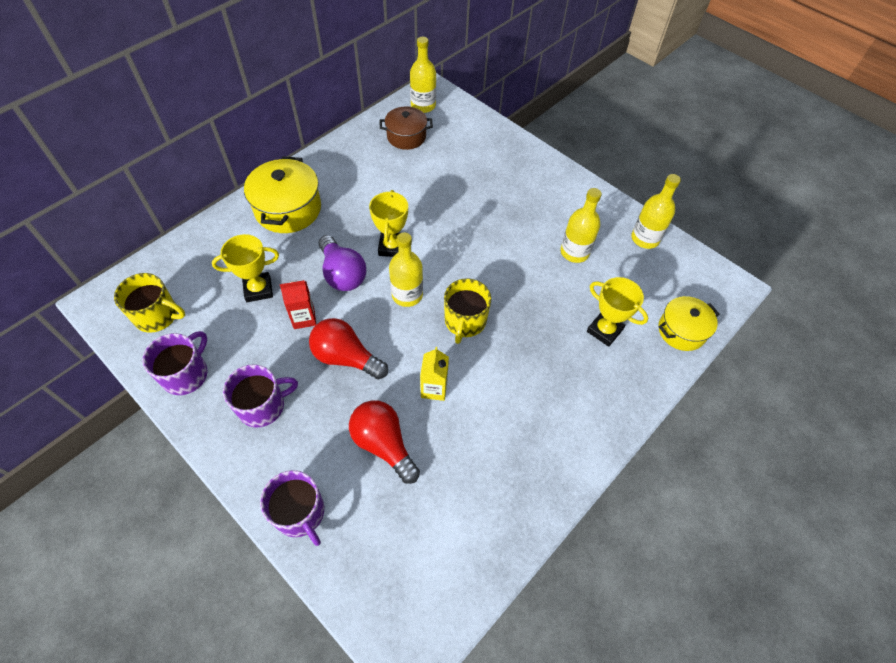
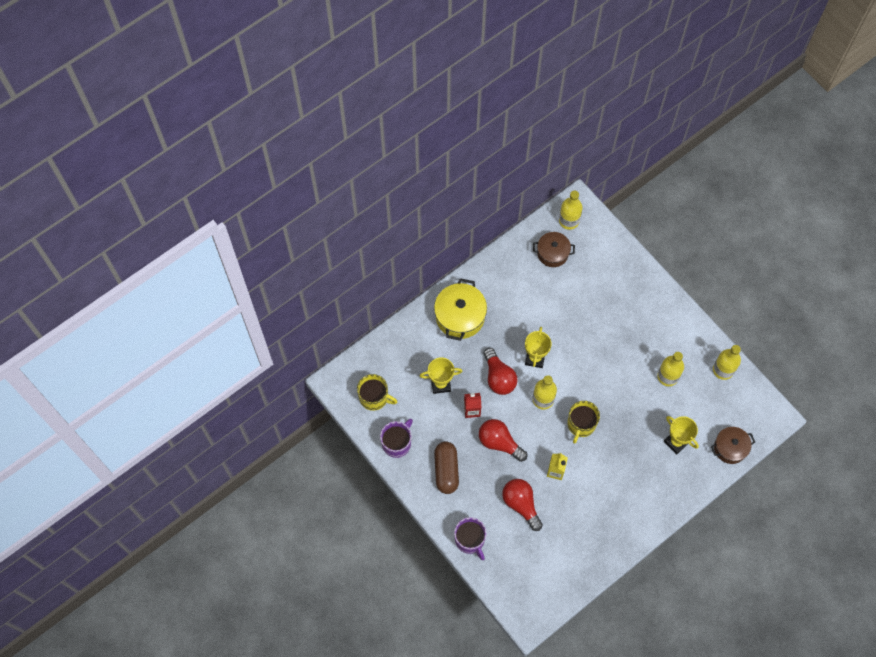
camera: 10 degrees right, 10 degrees up
(262, 406) = (446, 470): purple mug -> brown capsule
(342, 274) = (498, 377): purple light bulb -> red light bulb
(681, 331) = (730, 448): yellow pot -> brown pot

